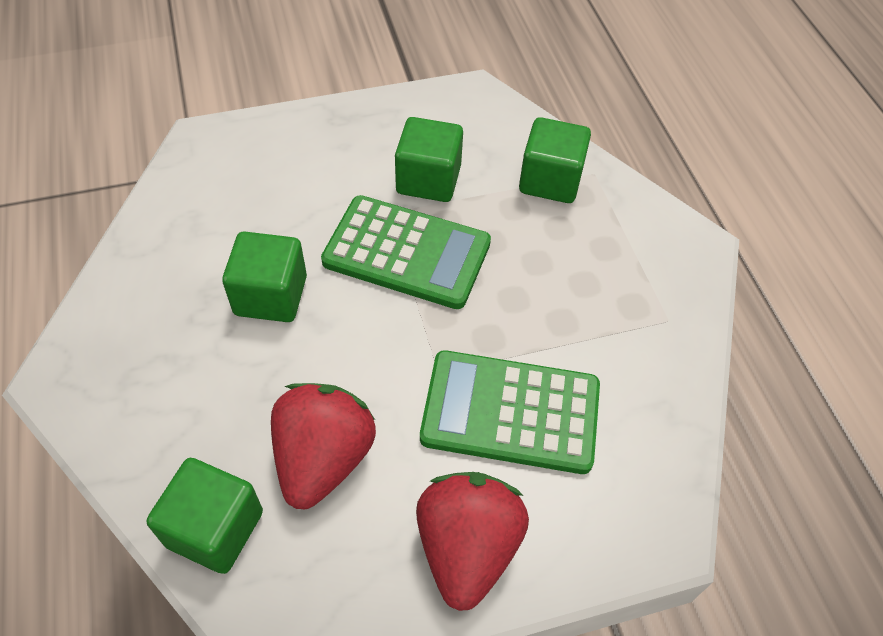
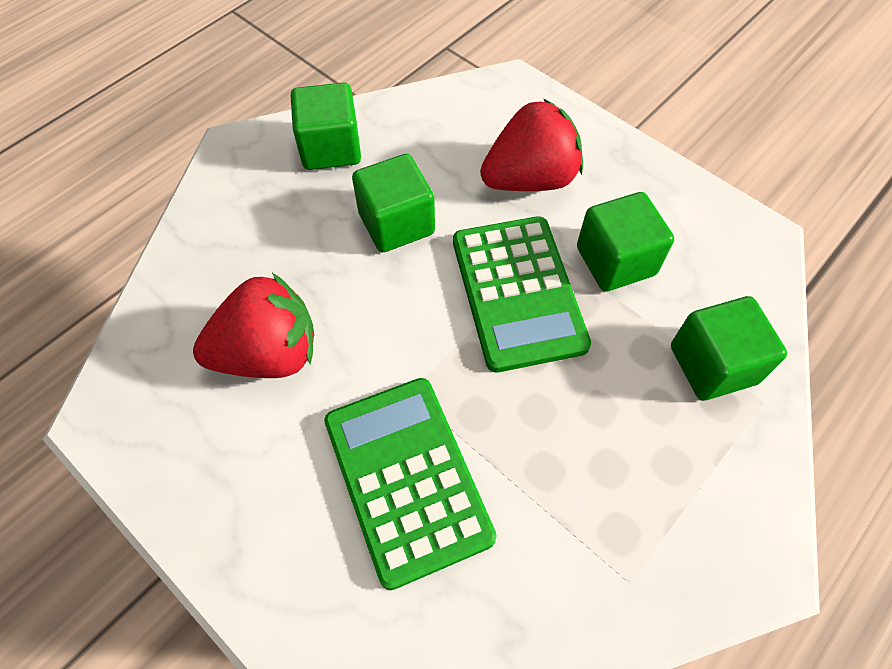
camera: 60 degrees right, 5 degrees up
(215, 528) = (168, 317): green cube -> green cube (331, 148)
(467, 547) = (247, 517): red strawberry -> red strawberry (530, 179)

